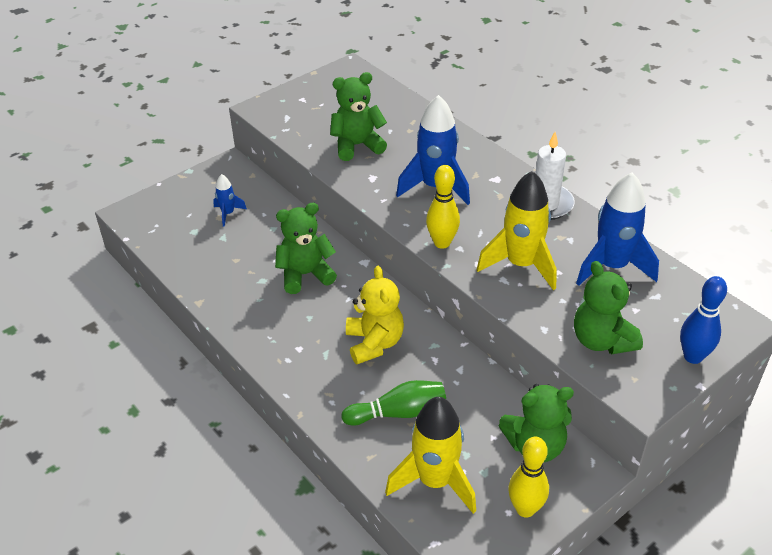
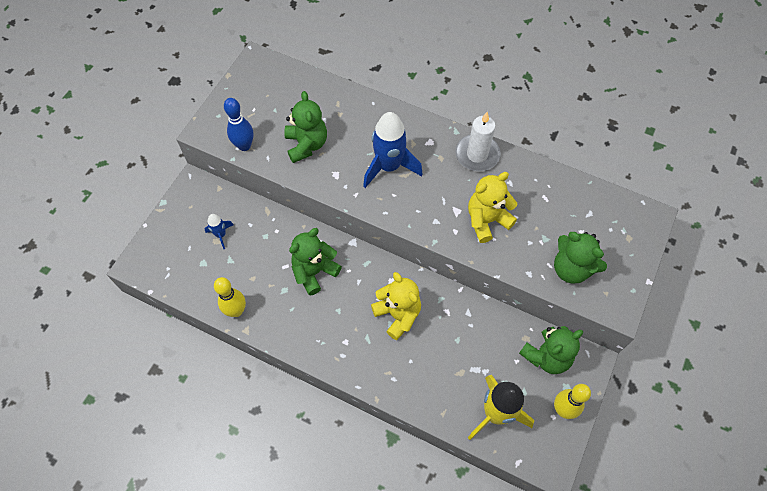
camera: 25 degrees left, 20 degrees up
(357, 145) = (306, 145): green teddy bear -> green teddy bear turned 120 degrees clockwise
(398, 412) = (444, 368): green bowling pin -> none
(442, 243) = (421, 221): yellow bowling pin -> yellow bowling pin (236, 311)
(521, 265) = (487, 220): yellow rocket -> yellow teddy bear
(612, 267) = (549, 198): blue rocket -> none
(693, 356) = (634, 258): blue bowling pin -> blue bowling pin (244, 146)

